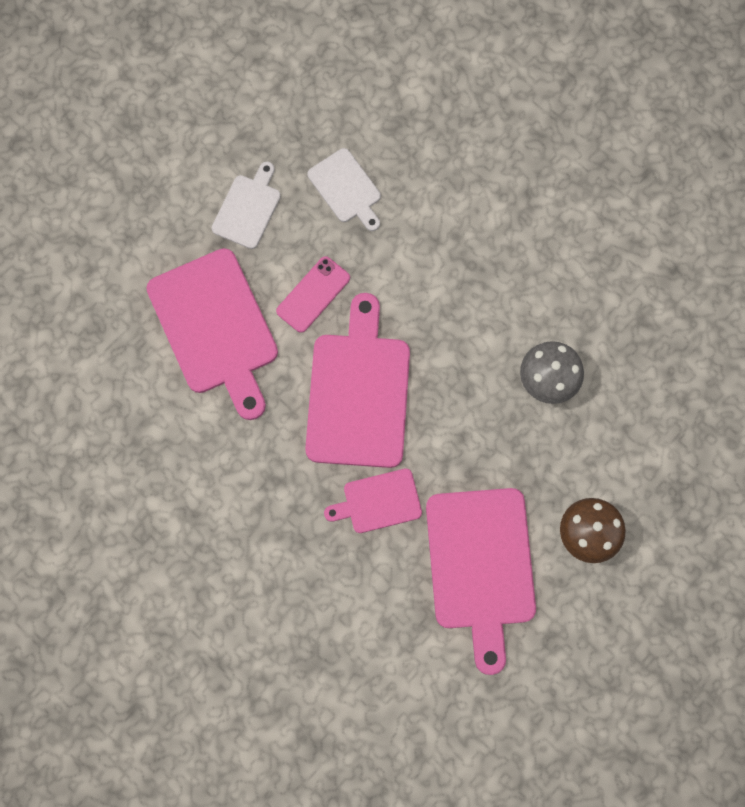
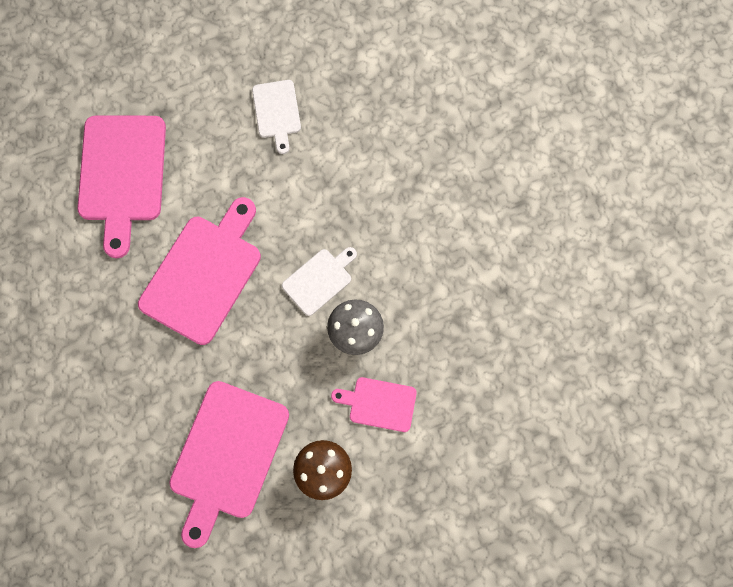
camera: 25 degrees right, 0 degrees up
(248, 208) = (194, 94): white cutting board -> white cutting board (319, 280)
(313, 294) = (209, 182): pink phone -> none
(378, 502) = (174, 366): pink cutting board -> pink cutting board (379, 404)

